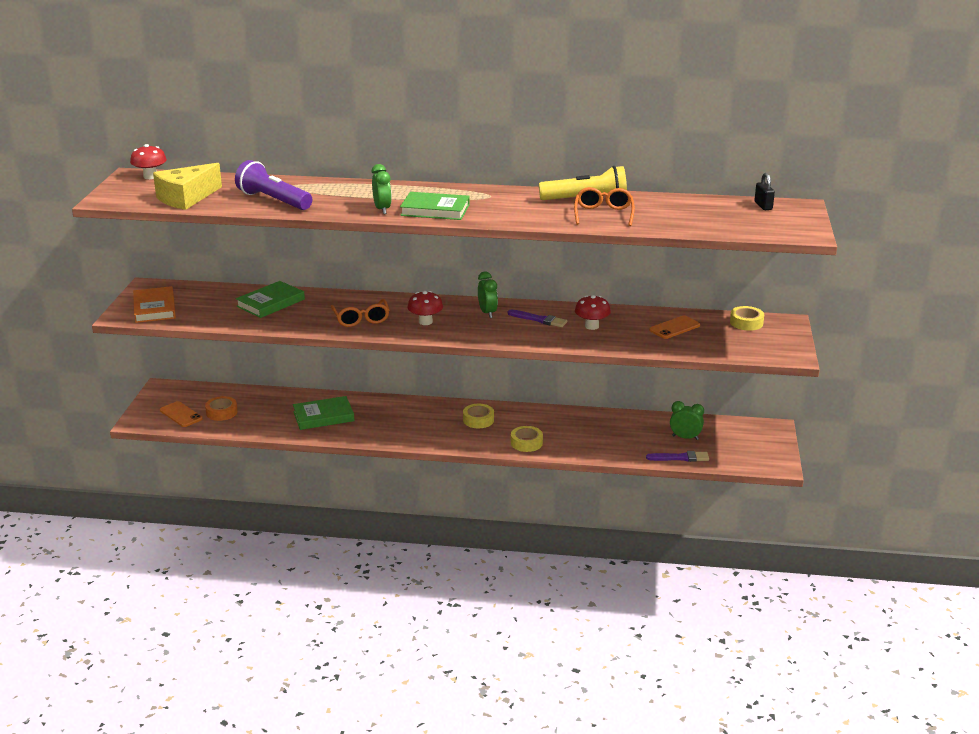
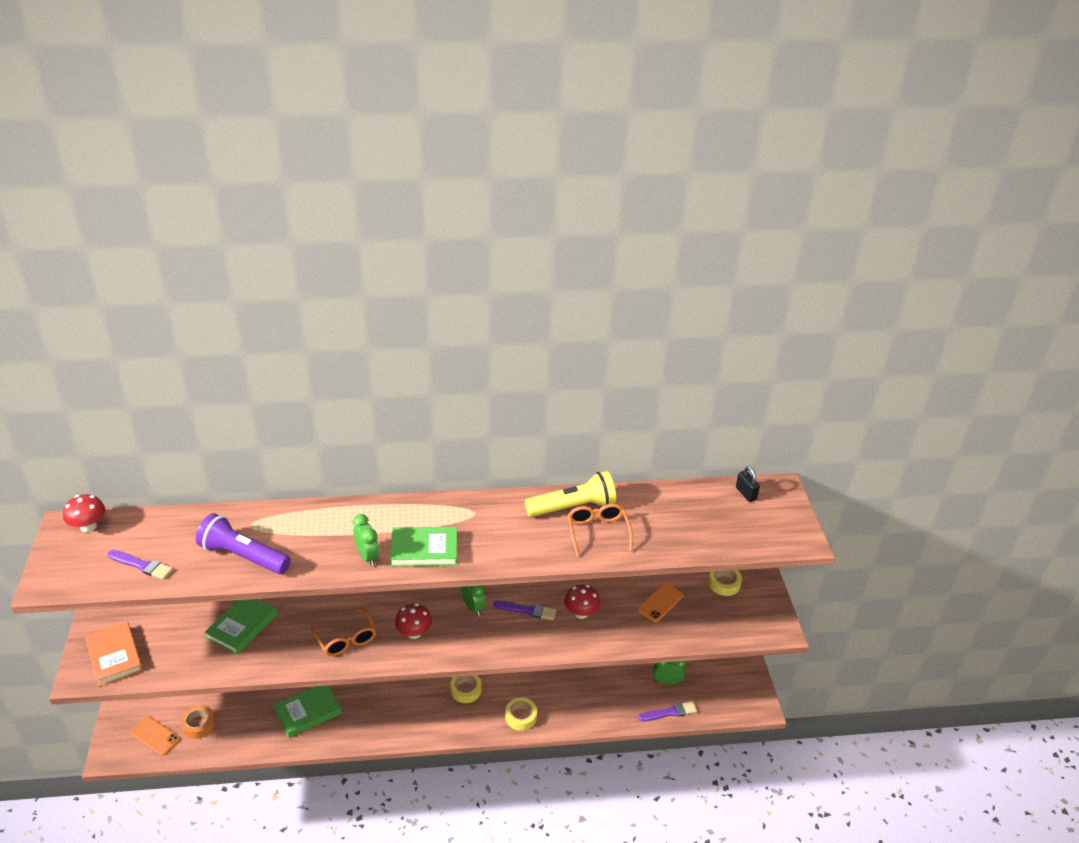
camera: 15 degrees left, 10 degrees up
(186, 198) = (142, 565): yellow cheese -> purple brush

